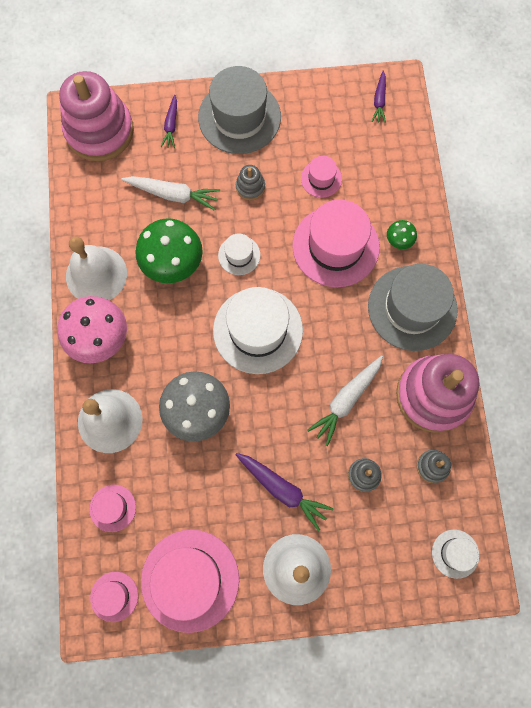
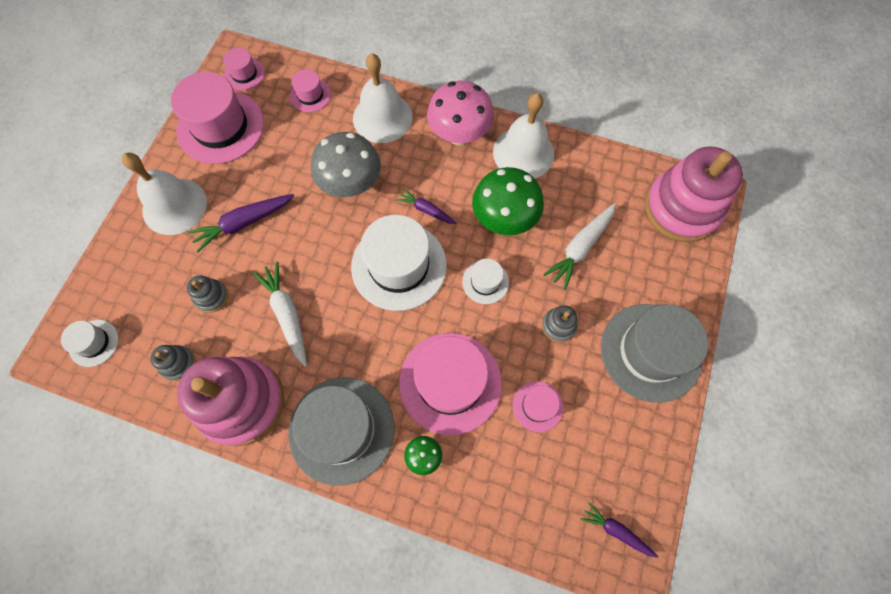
camera: 115 degrees right, 5 degrees down
(171, 125) = (664, 278): purple carrot -> purple carrot (426, 210)

